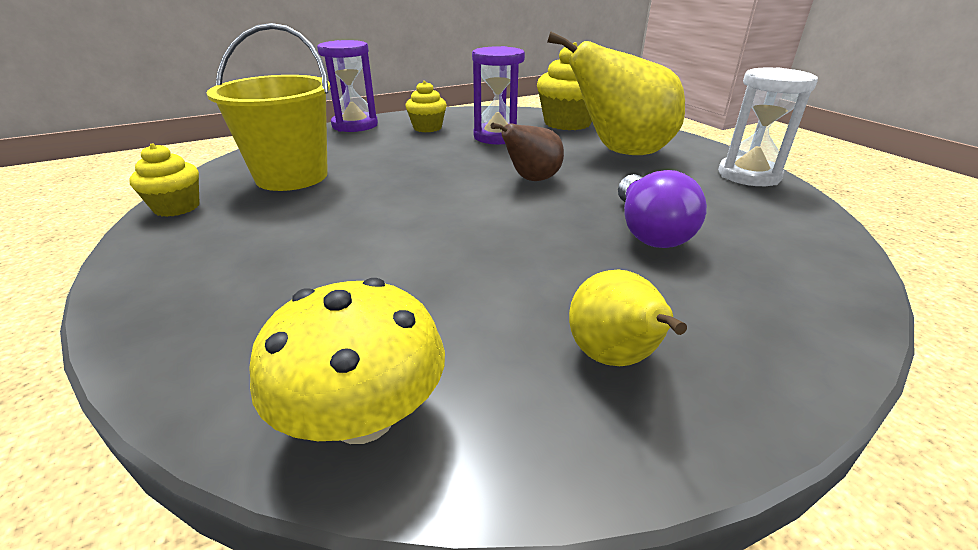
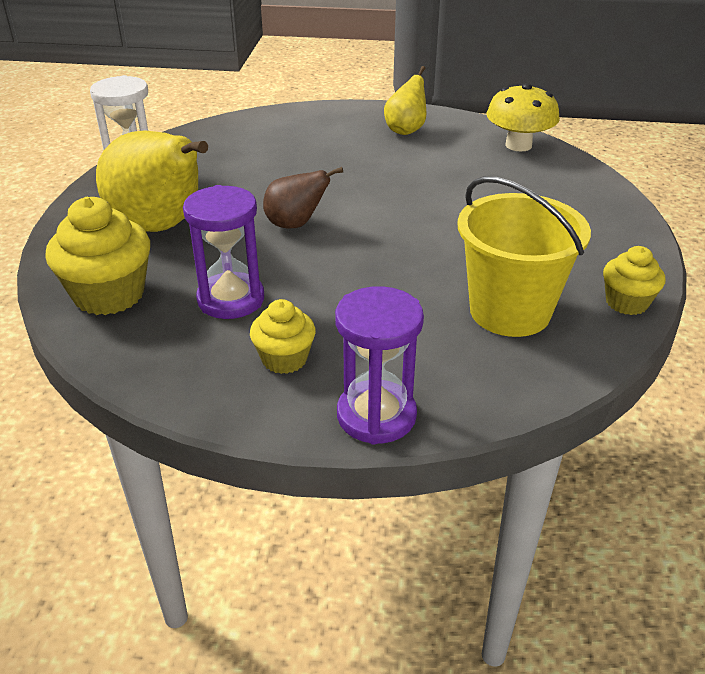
camera: 145 degrees left, 5 degrees up
(648, 231) = (292, 162): purple light bulb -> none

